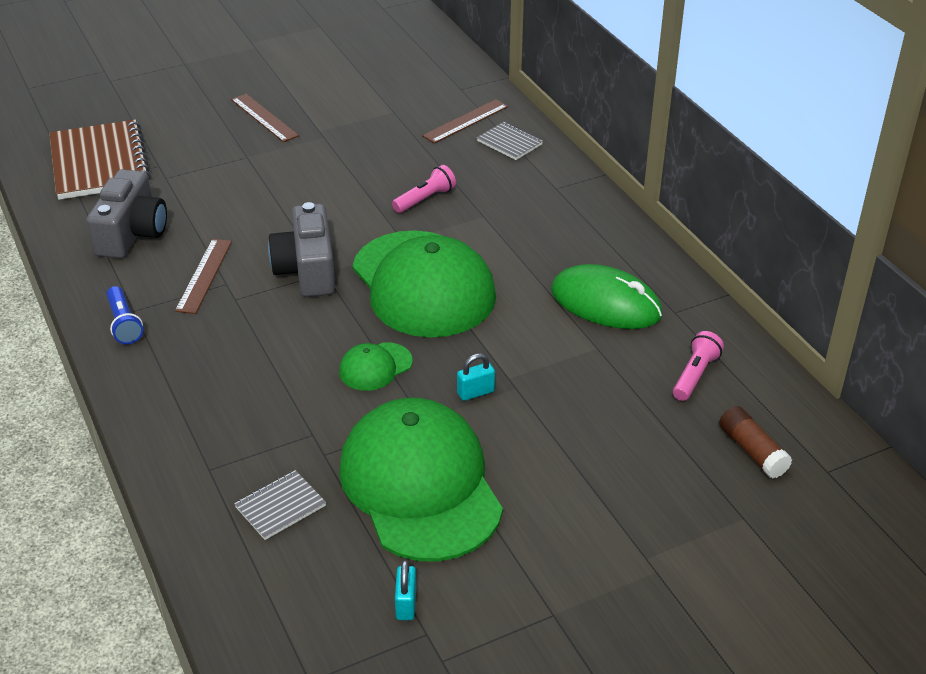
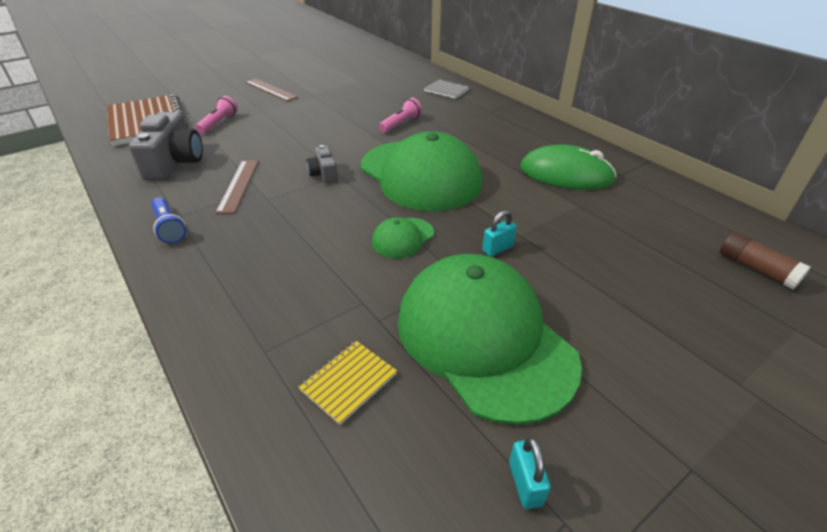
camera: 10 degrees left, 0 degrees up
(280, 506) = (348, 382): grey notebook -> yellow notebook
(307, 270) = (324, 174): grey camera -> grey camera, size x0.53
(465, 121) = (412, 82): brown ruler -> none
(695, 375) = (666, 216): pink flashlight -> pink flashlight (218, 123)

